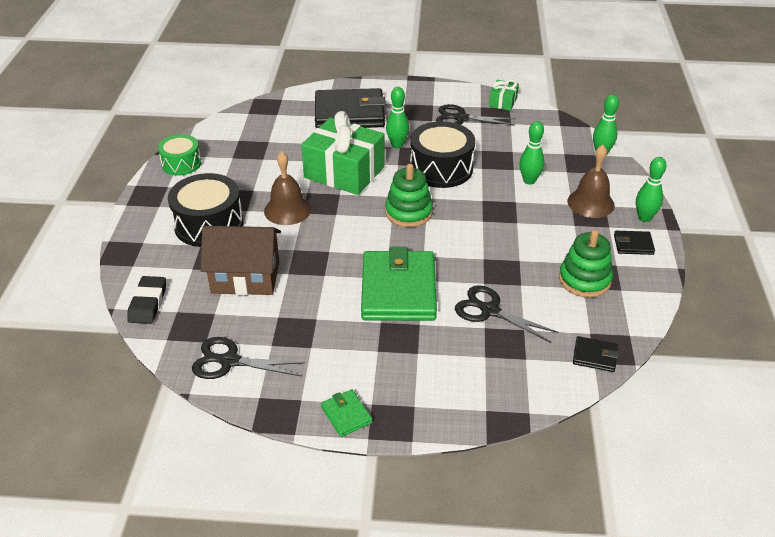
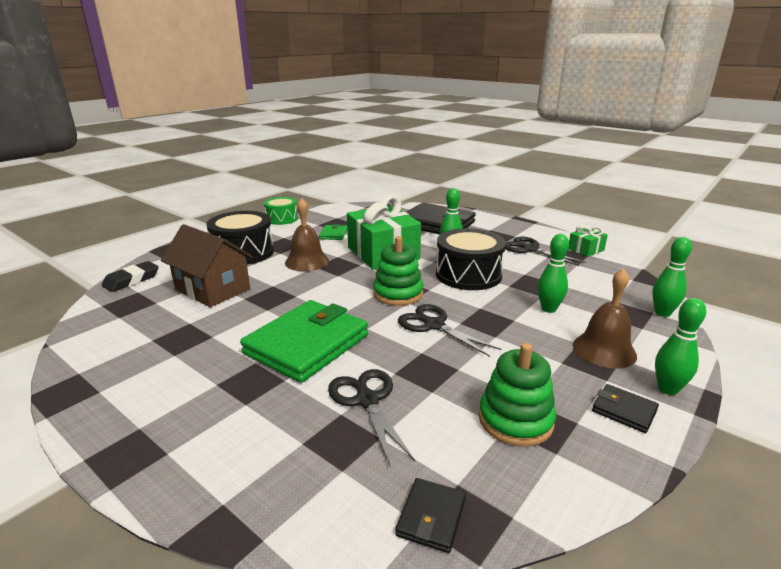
camera: 35 degrees right, 15 degrees down
(229, 361) = (108, 337): black scissors -> black scissors (433, 325)
(346, 415) = (105, 425): green wallet -> green wallet (333, 234)
(594, 356) = (431, 517): black wallet -> black wallet turned 60 degrees clockwise

